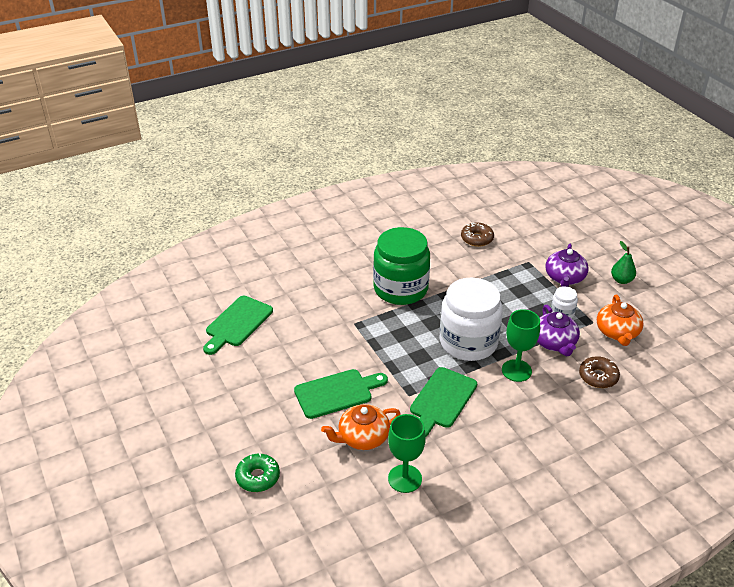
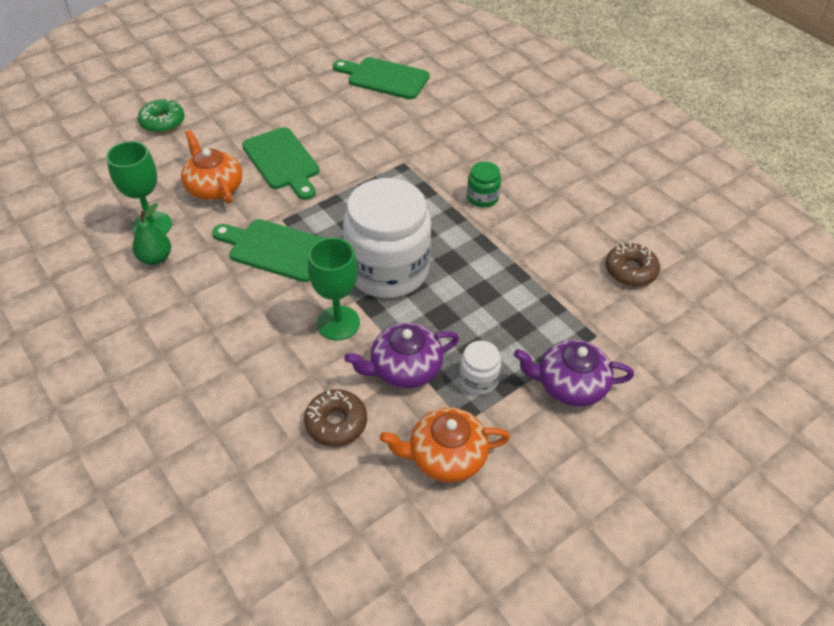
camera: 80 degrees right, 10 degrees up
(400, 289) = (482, 198): green jar -> green jar, size x0.43
(621, 280) = (592, 471): green pear -> green pear (156, 258)

